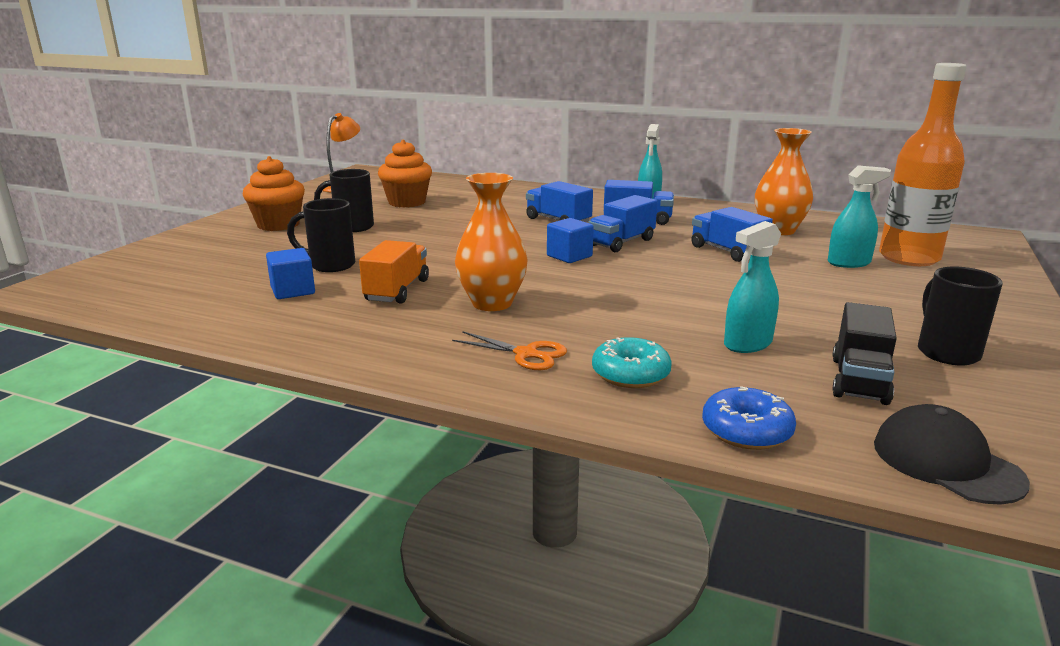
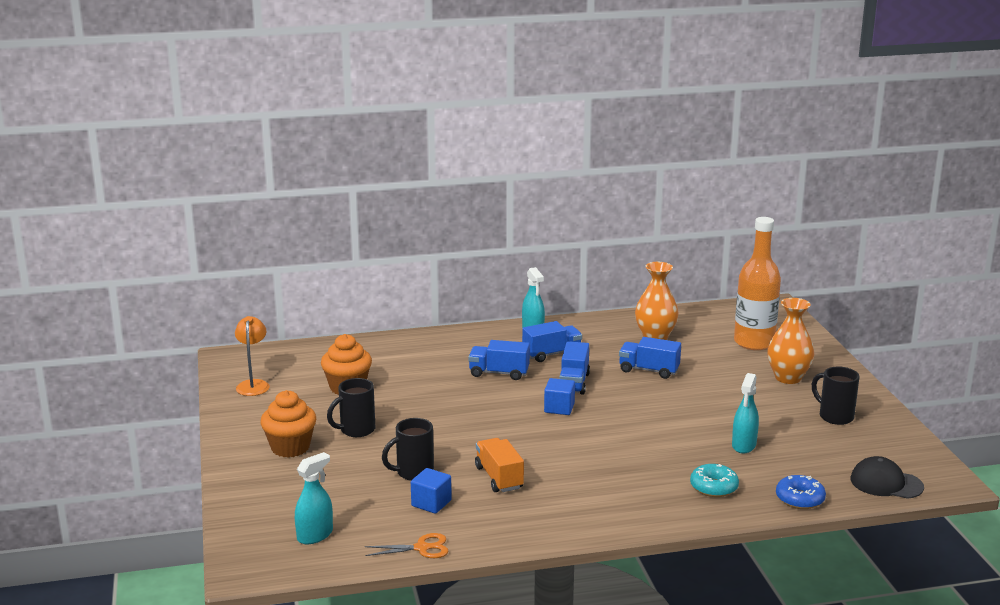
camera: 35 degrees left, 0 degrees up
(492, 303) = (573, 466): orange vase -> orange vase (788, 378)
(526, 354) = (647, 495): orange scissors -> orange scissors (422, 548)
(849, 263) = (727, 358): turquoise spray bottle -> turquoise spray bottle (315, 535)
(859, 380) = (815, 450): black truck -> none

